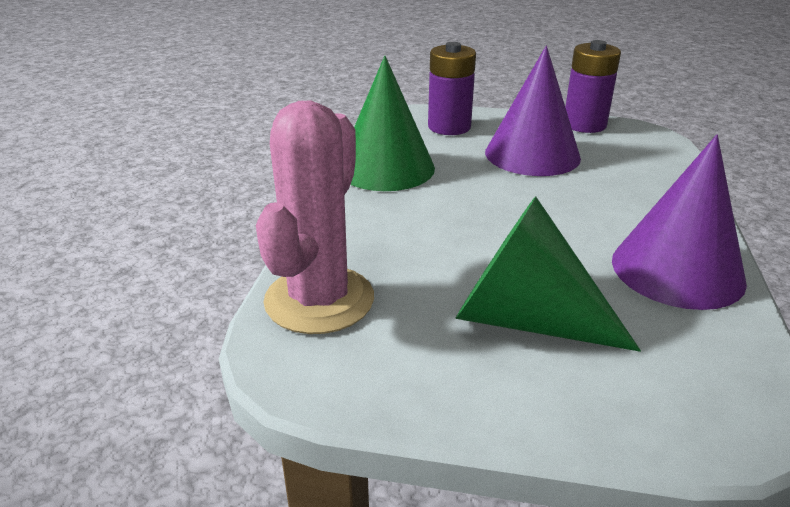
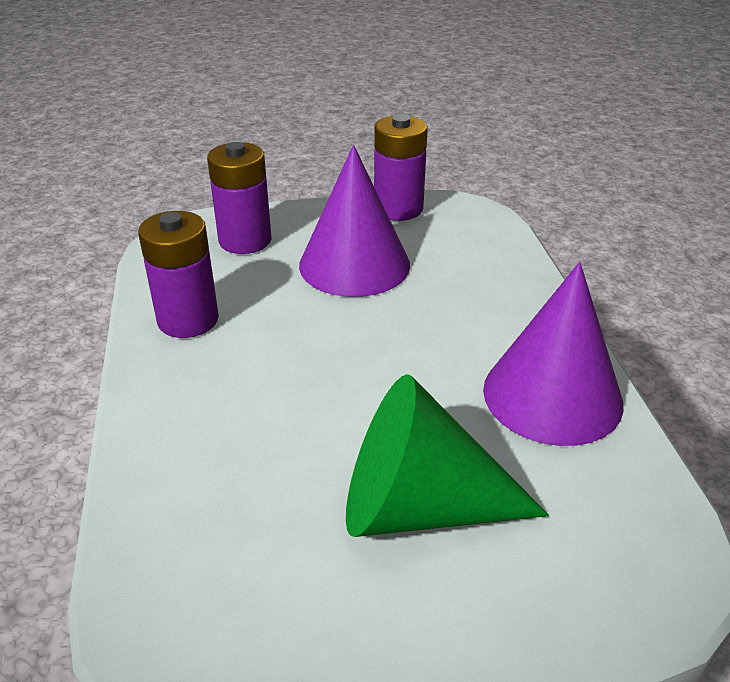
camera: 20 degrees left, 5 degrees up
(319, 300) = (175, 546): pink cactus -> none
(385, 168) = (188, 320): green cone -> purple battery

